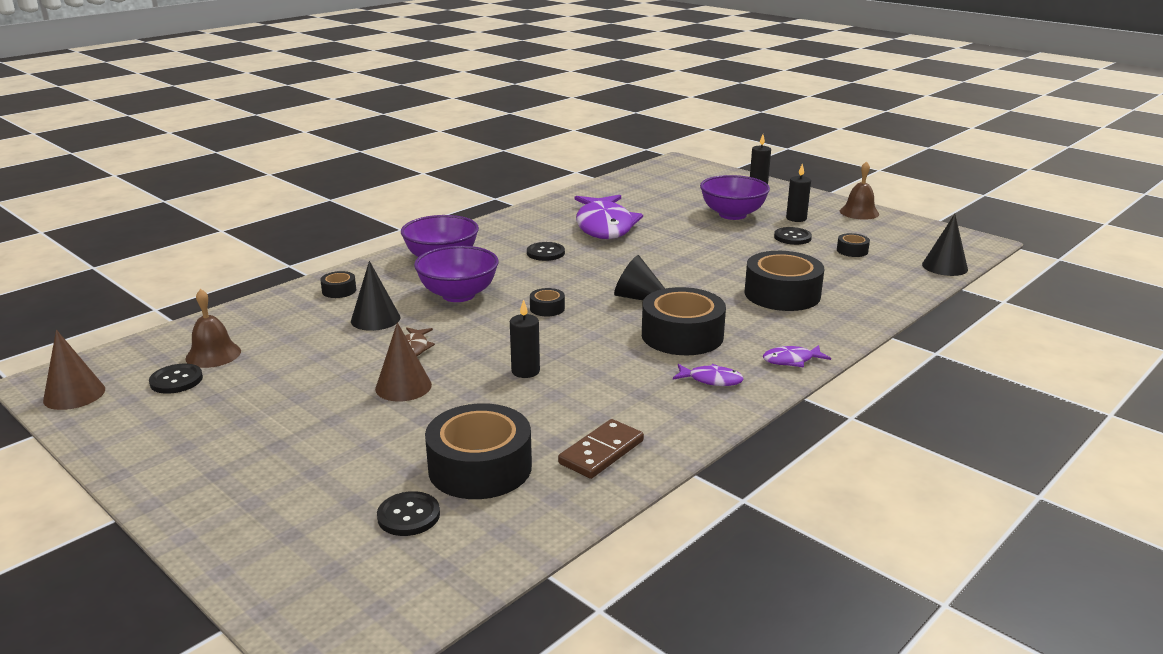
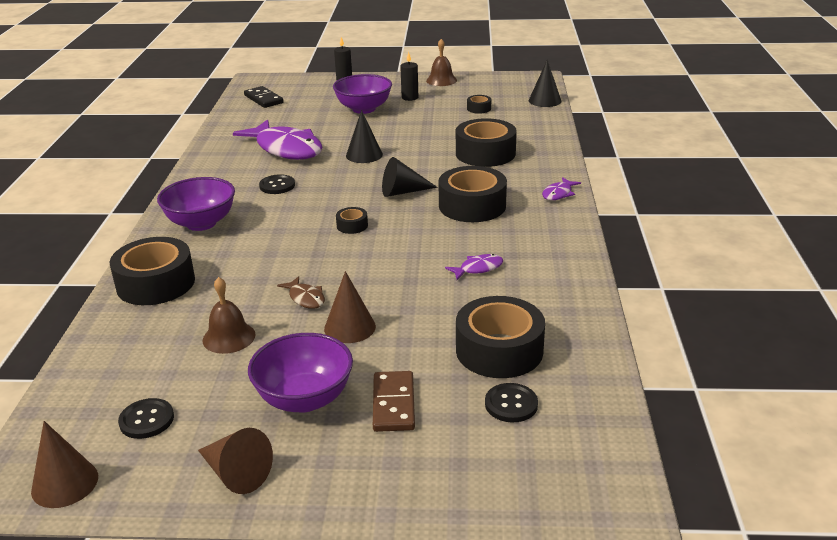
camera: 40 degrees left, 5 degrees up
(157, 446) = (236, 473): none -> brown cone
(213, 354) = (139, 384): brown bell -> brown bell (229, 337)
(339, 290) = (156, 283): black tape -> black tape, size x2.22
(375, 319) = (232, 291): black cone -> black cone (364, 155)
(458, 295) = (266, 244): purple bowl -> purple bowl (304, 398)
(525, 371) = (415, 275): black candle -> none
(601, 452) = (551, 301): brown domino -> brown domino (394, 404)
(657, 179) = (263, 99): none -> black domino
(711, 380) = (536, 226): purple fish -> purple fish (478, 269)
(792, 237) = (429, 112): black button -> none

